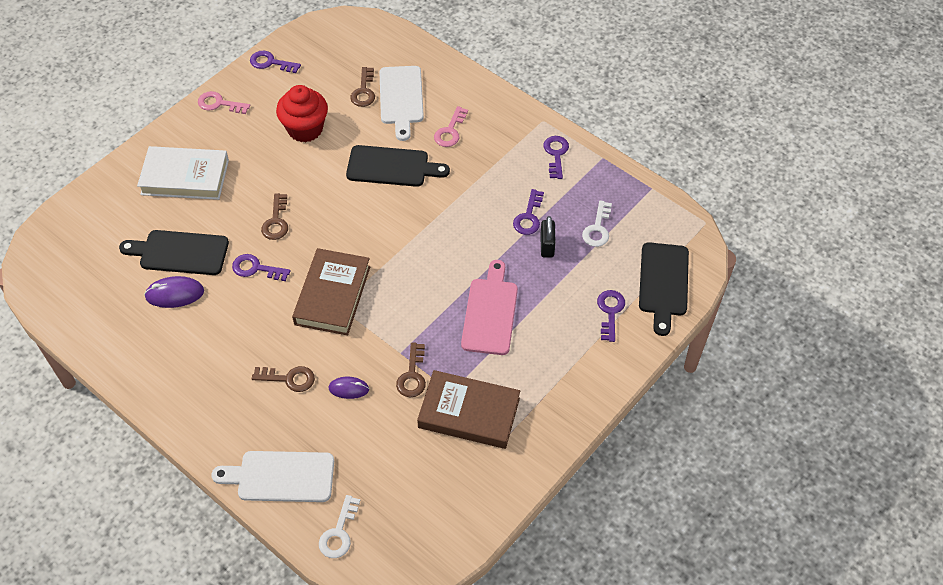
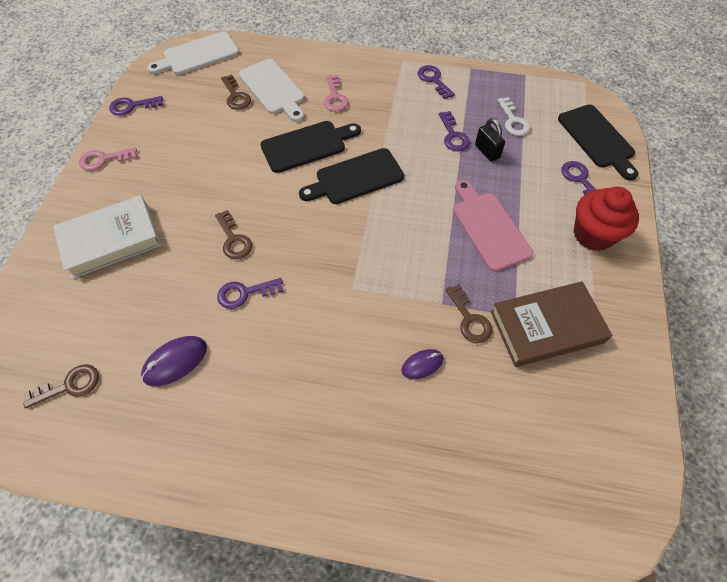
camera: 30 degrees left, 5 degrees up
(179, 252) = (153, 316): black cutting board -> black cutting board (355, 178)
(280, 476) = (426, 500): white cutting board -> white cutting board (198, 55)
(288, 379) = (356, 387): brown key -> brown key (69, 386)
(305, 129) = (204, 147): red cupcake -> red cupcake (593, 234)
(332, 295) = (338, 282): brown book -> none
(339, 532) = (531, 526): white key -> none

